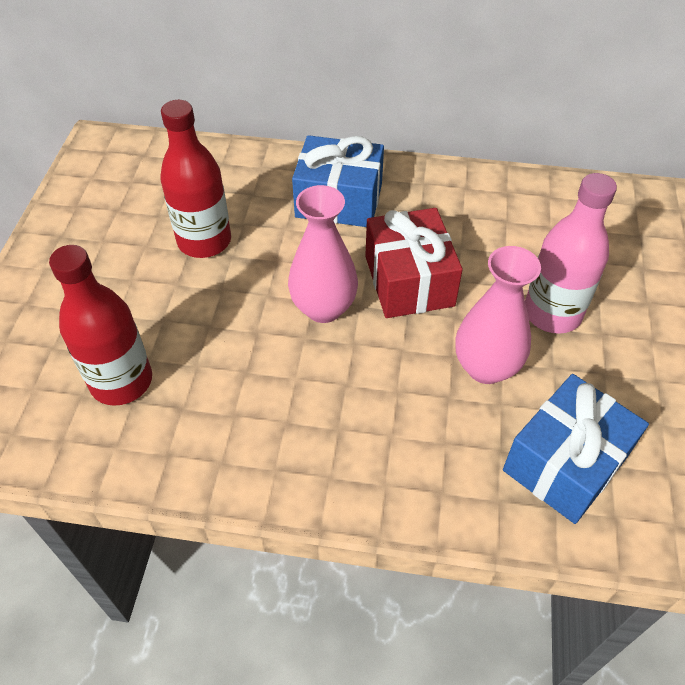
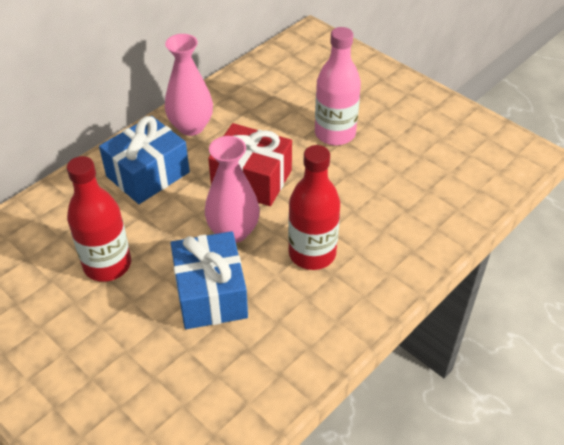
camera: 55 degrees left, 5 degrees down
(121, 381) = (193, 374): red bottle -> red bottle (312, 253)
(486, 367) = (347, 183): pink vase -> pink vase (191, 126)
(565, 463) = (434, 189): blue gift -> blue gift (211, 294)

